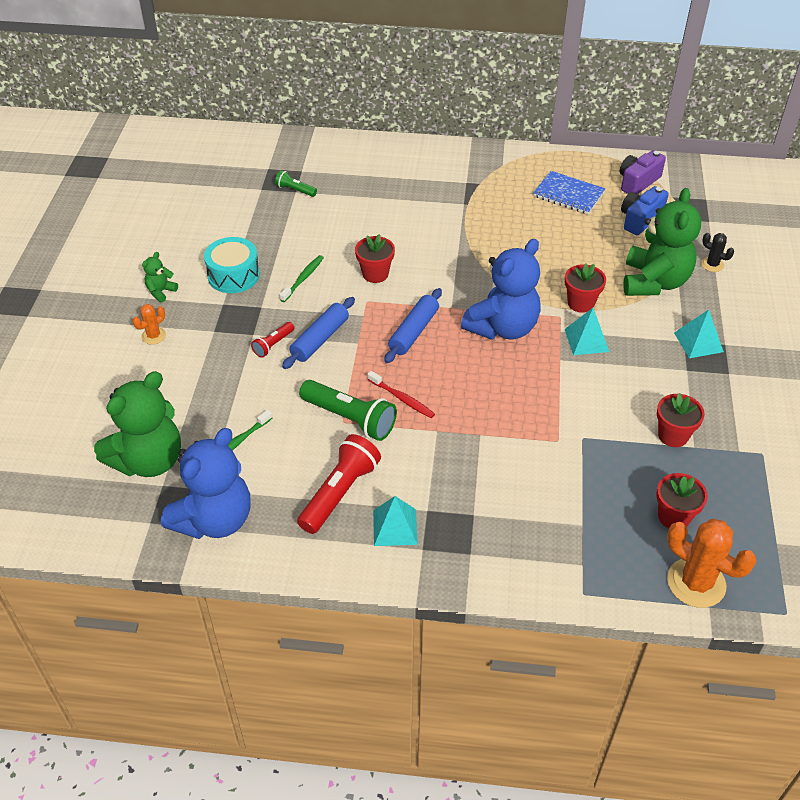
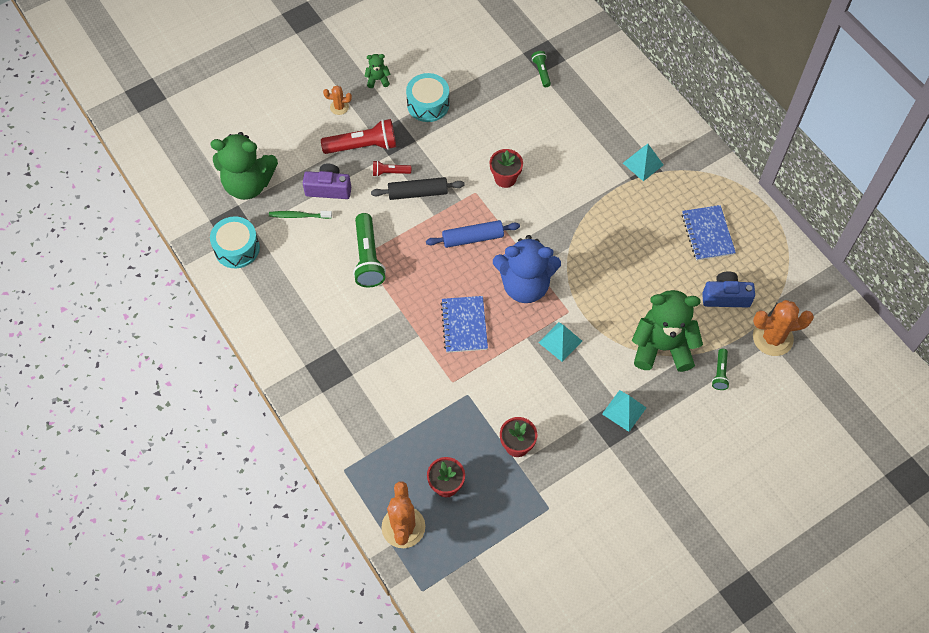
camera: 50 degrees right, 15 degrees up
(214, 519) = (237, 248): blue teddy bear -> turquoise drum
(303, 278) = (462, 143): green toothbrush -> none
(320, 339) = (418, 193): blue rolling pin -> black rolling pin
(340, 493) = (308, 295): red flashlight -> red flashlight (363, 146)
(395, 527) = (308, 340): turquoise pyramid -> turquoise pyramid (643, 164)
(402, 399) = (409, 273): red toothbrush -> none
(503, 394) = (464, 325): none -> blue notebook
(581, 303) = (594, 315): red flower pot -> none
(637, 182) = (770, 268): purple camera -> purple camera (328, 189)
(654, 282) = (662, 347): green teddy bear -> green teddy bear turned 150 degrees counterclockwise
(705, 218) = (772, 338): none -> orange cactus
(712, 264) = (720, 373): black cactus -> green flashlight

